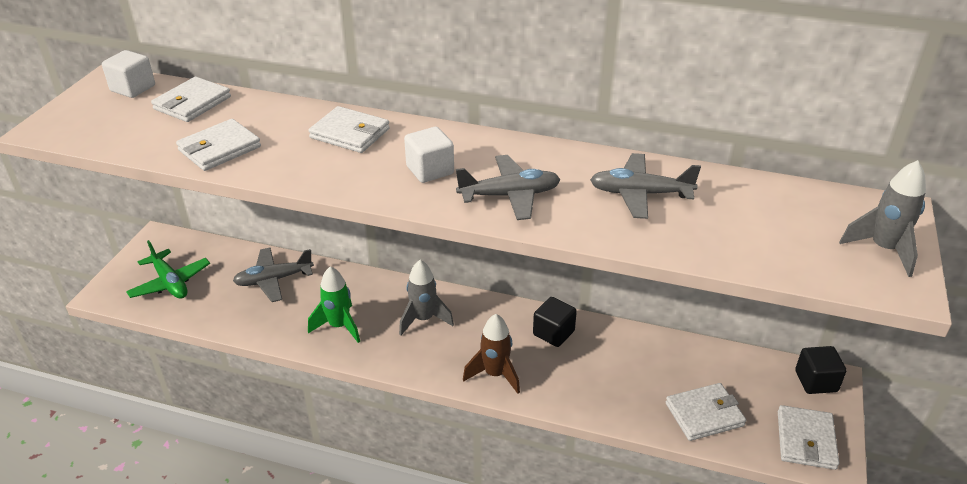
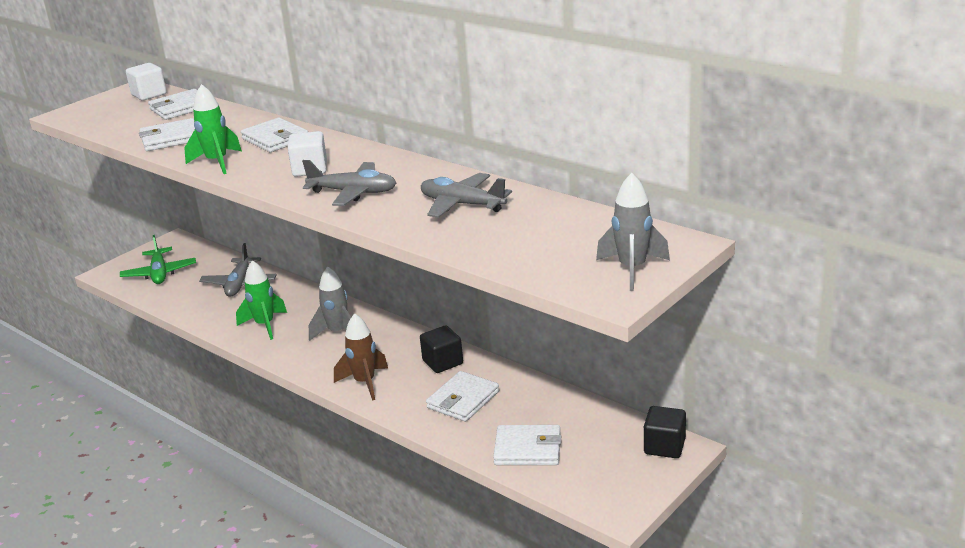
camera: 25 degrees right, 10 degrees down
(274, 280) = (239, 284): grey plane -> grey plane turned 90 degrees counterclockwise
(310, 175) = (217, 162): none -> green rocket
(806, 440) = (609, 488): white wallet -> white wallet (463, 400)

